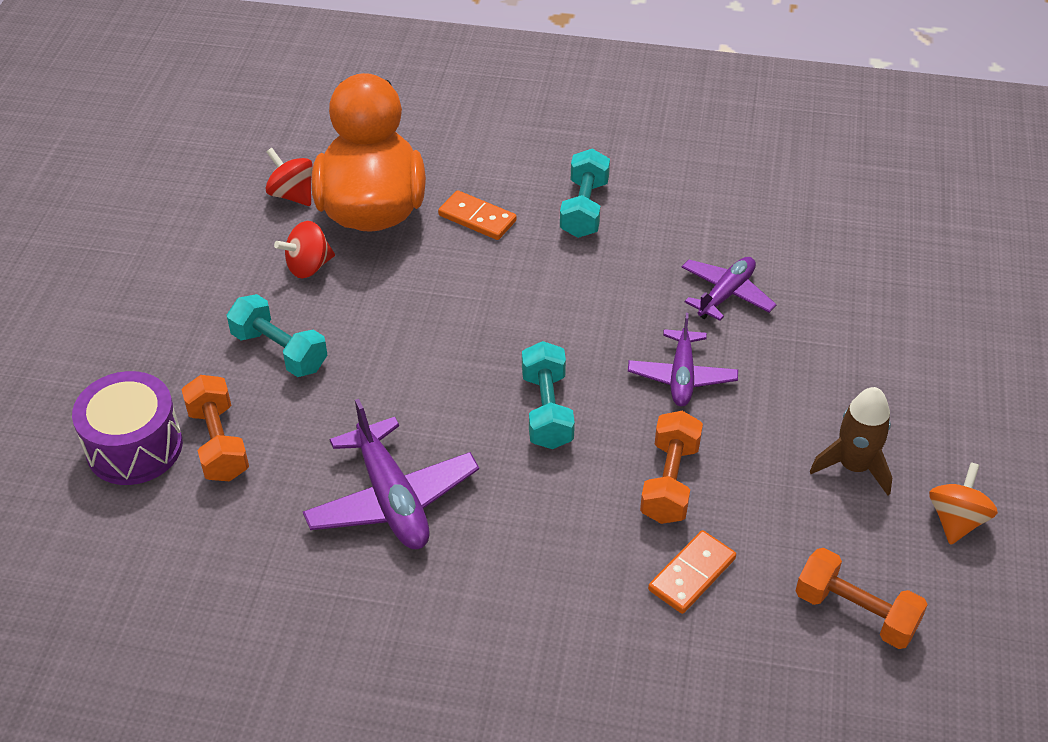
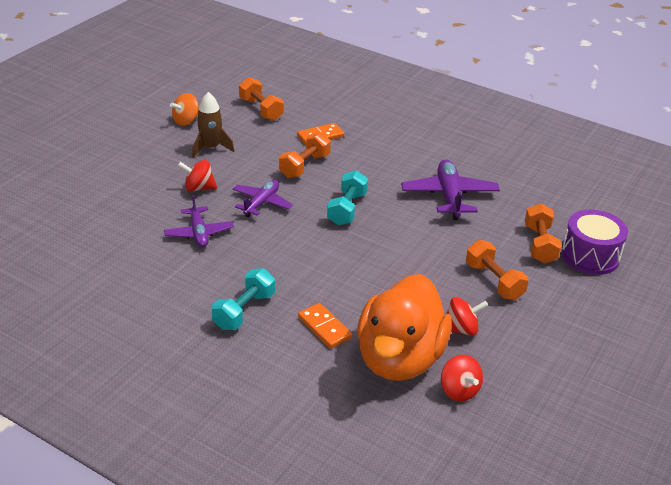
camera: 160 degrees left, 10 degrees down
(279, 351) = (494, 281): turquoise dumbbell -> orange dumbbell
(726, 294) = (199, 233): purple plane -> purple plane turned 75 degrees counterclockwise
(795, 372) = (199, 188): none -> red spinning top

